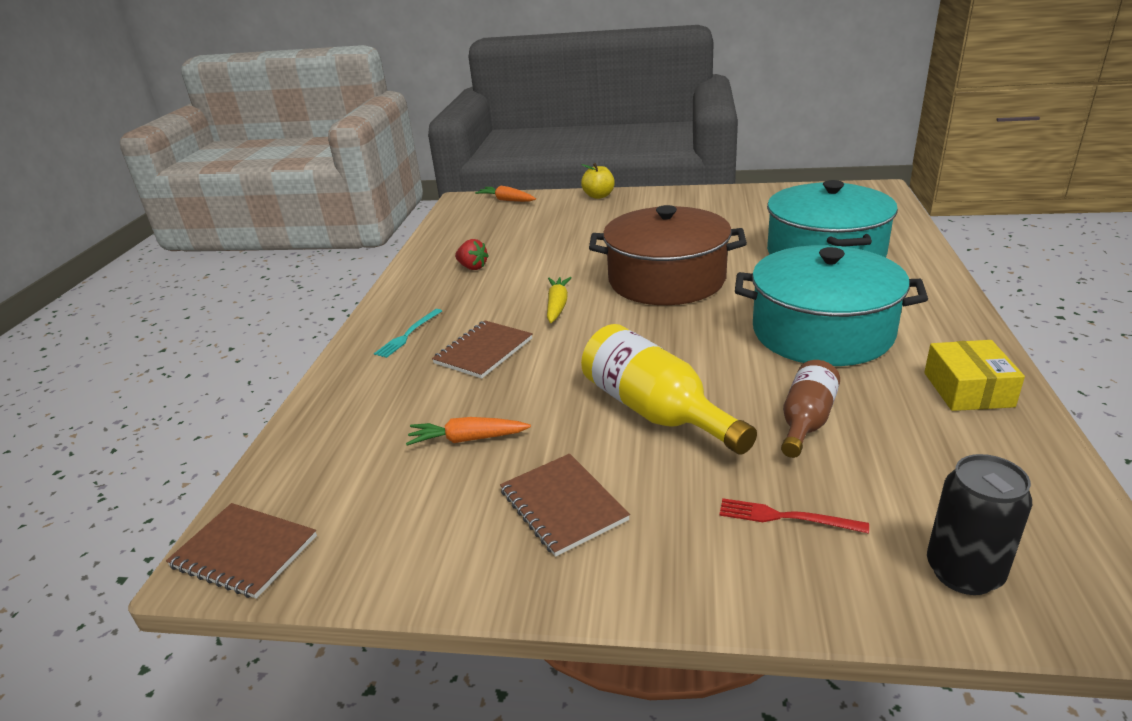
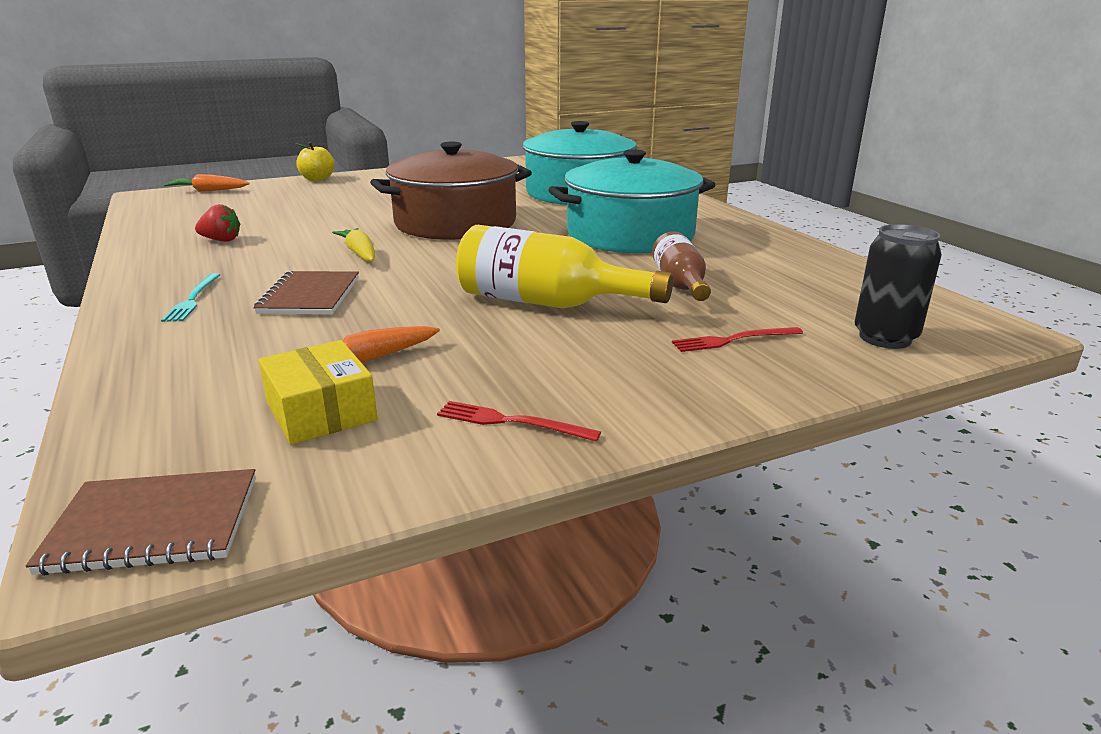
camera: 35 degrees left, 5 degrees down
(509, 546) = (510, 422): none -> red fork
(563, 505) = (532, 380): brown notebook -> none
(968, 389) = (771, 248): yellow box -> yellow box (321, 411)

